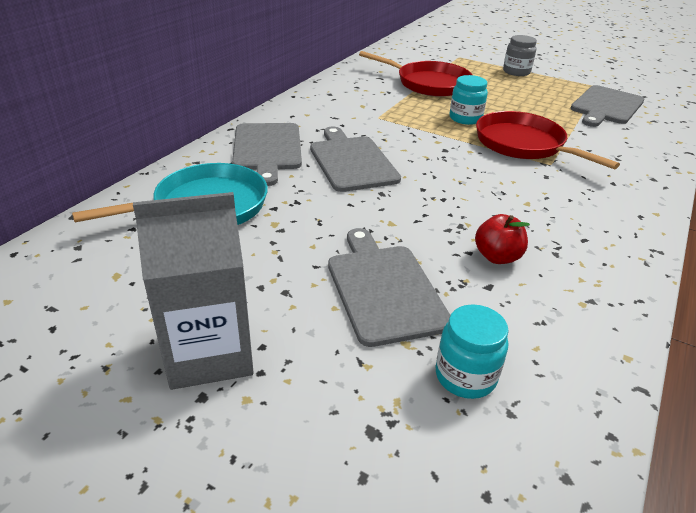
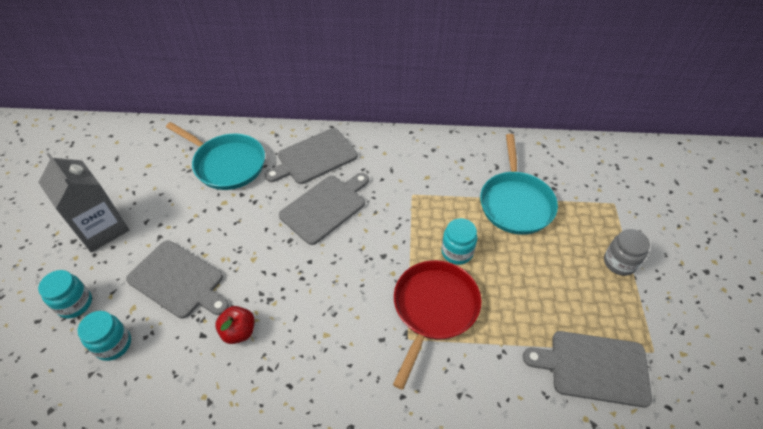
camera: 65 degrees right, 15 degrees up
(356, 413) = (75, 304): none -> turquoise jar
(384, 289) = (178, 280): grey cutting board -> grey cutting board turned 75 degrees clockwise
(429, 83) = (515, 203): red pan -> turquoise pan

